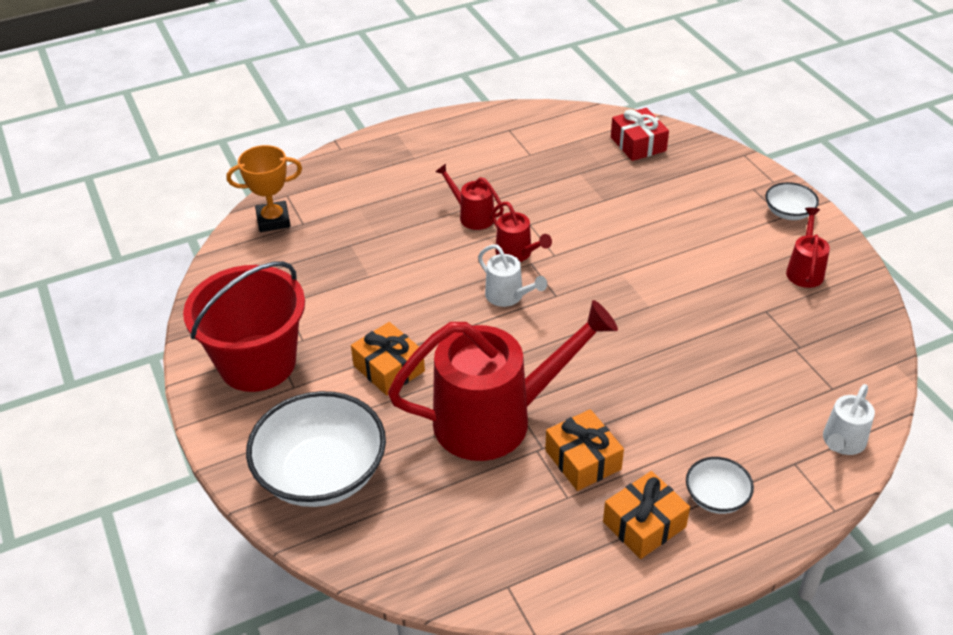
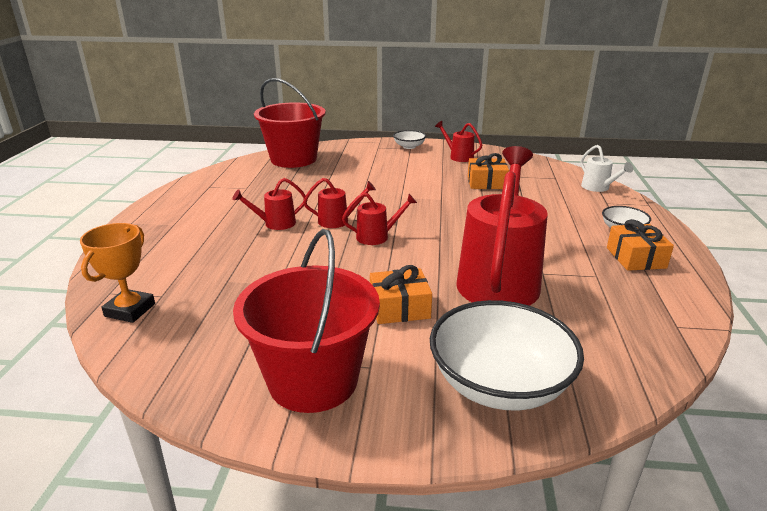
camera: 60 degrees left, 15 degrees down
(508, 296) = (377, 236): white watering can -> red watering can
(583, 460) = (564, 260): orange gift -> orange gift (486, 182)
(638, 144) = (293, 159): red gift -> red bucket

